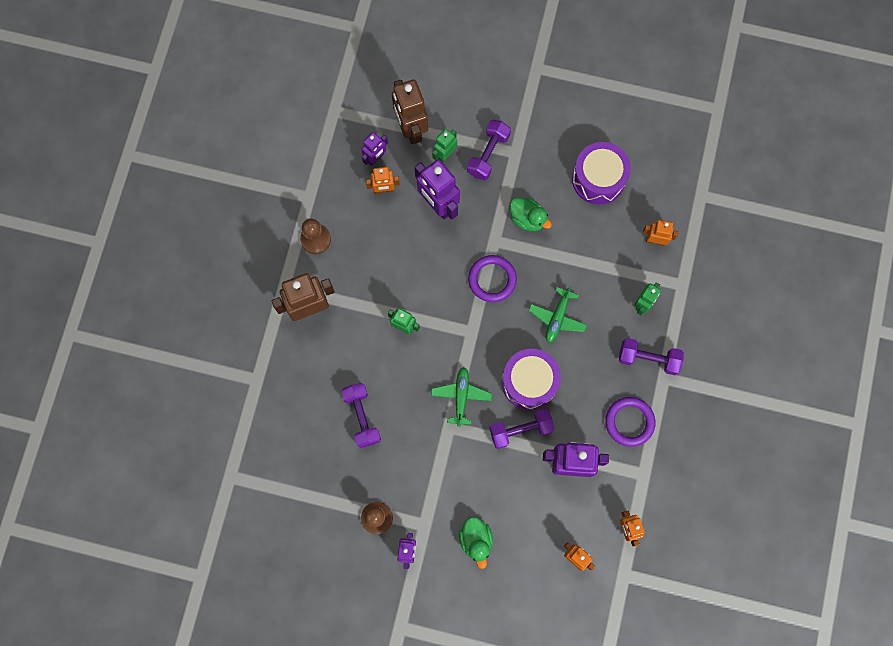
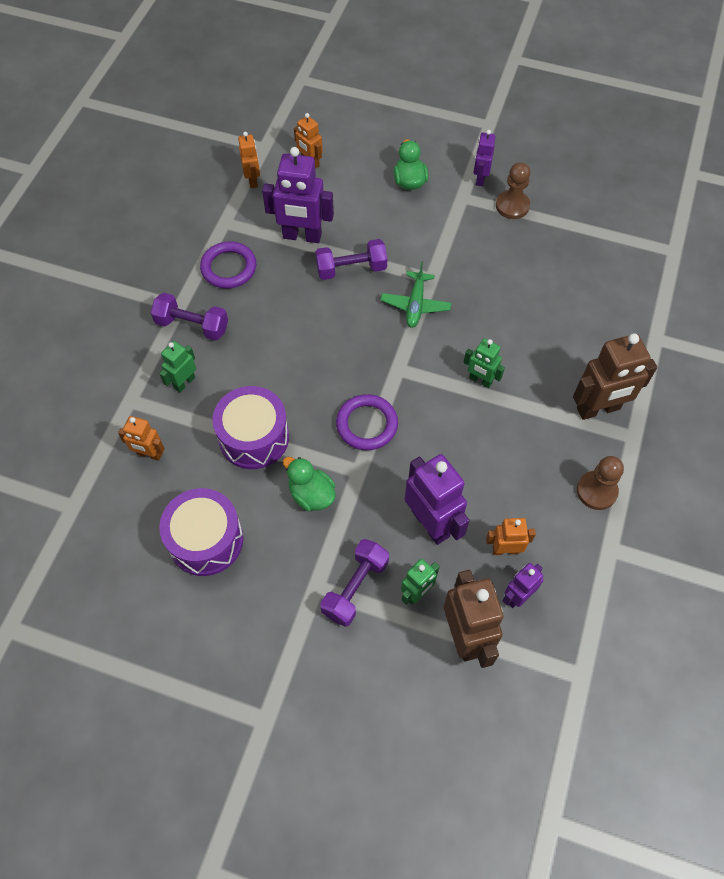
camera: 175 degrees left, 15 degrees down
(362, 417) = (530, 293): purple dumbbell -> none
(529, 382) = (335, 313): purple drum -> purple drum (254, 437)
(557, 318) = (291, 375): green plane -> none

